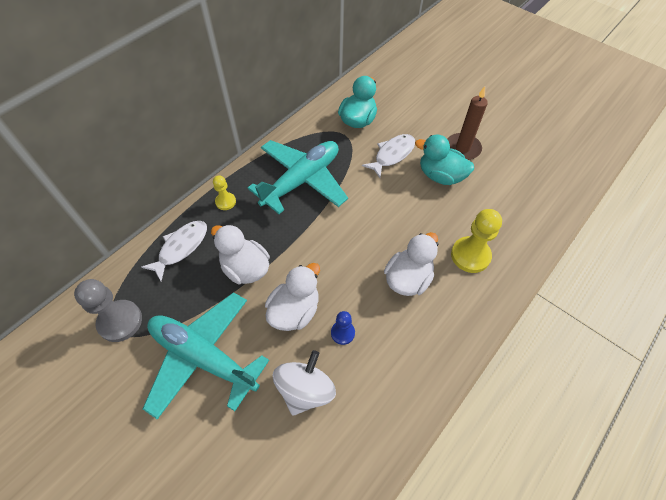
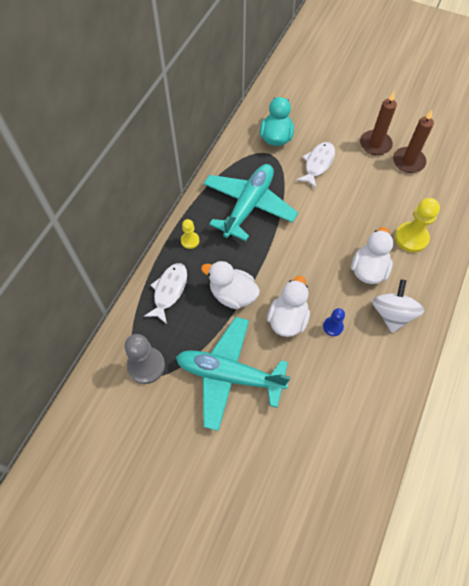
camera: 15 degrees left, 5 degrees up
(305, 390) = (320, 378): white spinning top -> white spinning top (392, 314)
(440, 176) = (365, 174): turquoise duck -> none
(494, 173) = (408, 161): none -> brown candle

